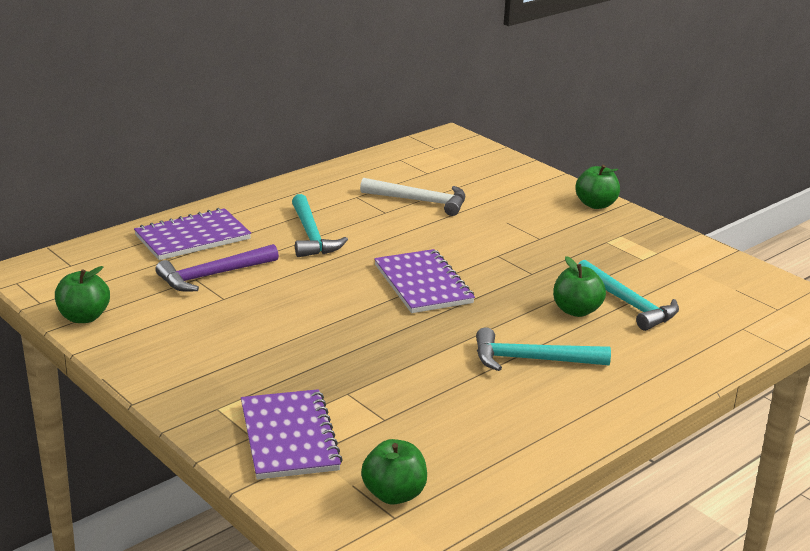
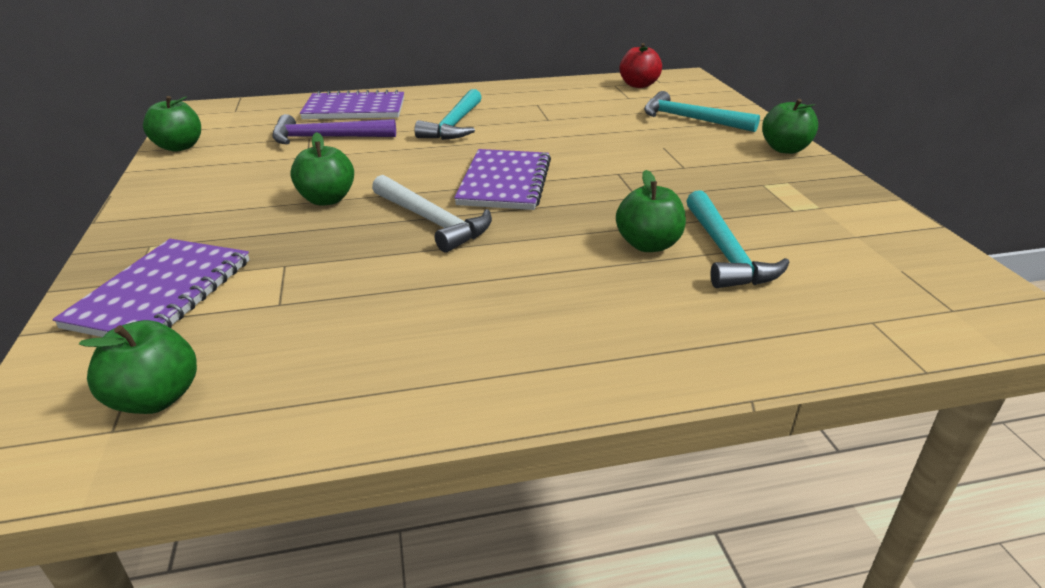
camera: 30 degrees right, 5 degrees up
(302, 334) = (327, 199): none -> green apple
(420, 201) = (593, 116): white hammer -> white hammer (432, 221)
(421, 156) = (638, 85): none -> red apple
(531, 359) = (529, 284): turquoise hammer -> turquoise hammer (690, 119)

